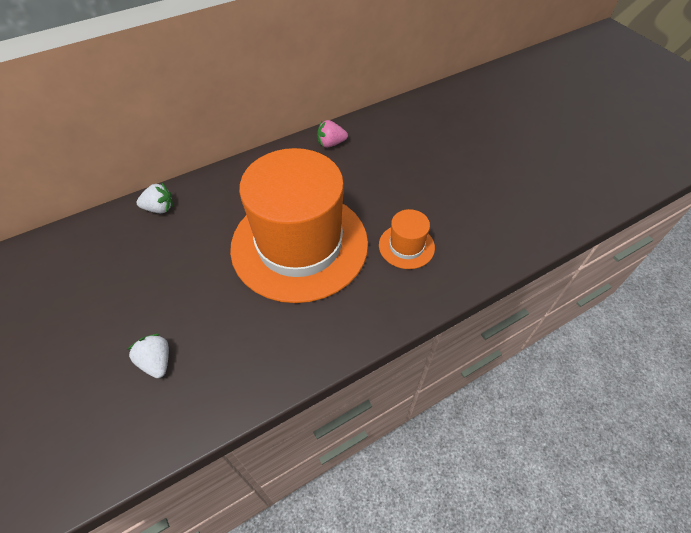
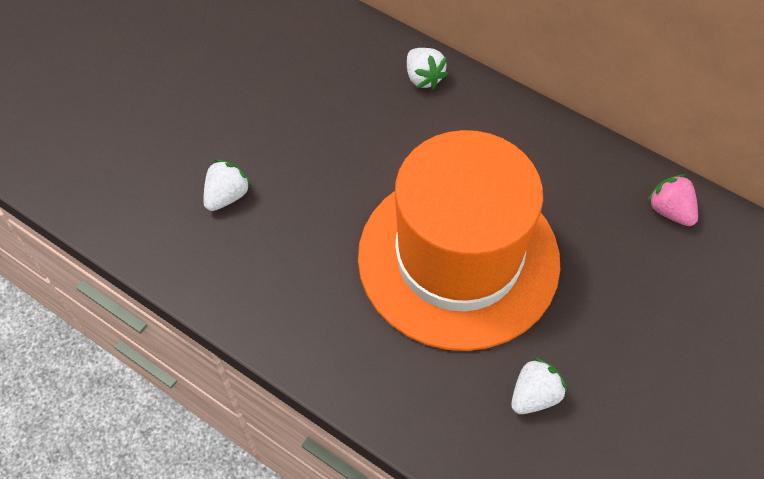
camera: 65 degrees right, 5 degrees up
(406, 246) = (534, 395): orange hat -> white strawberry

